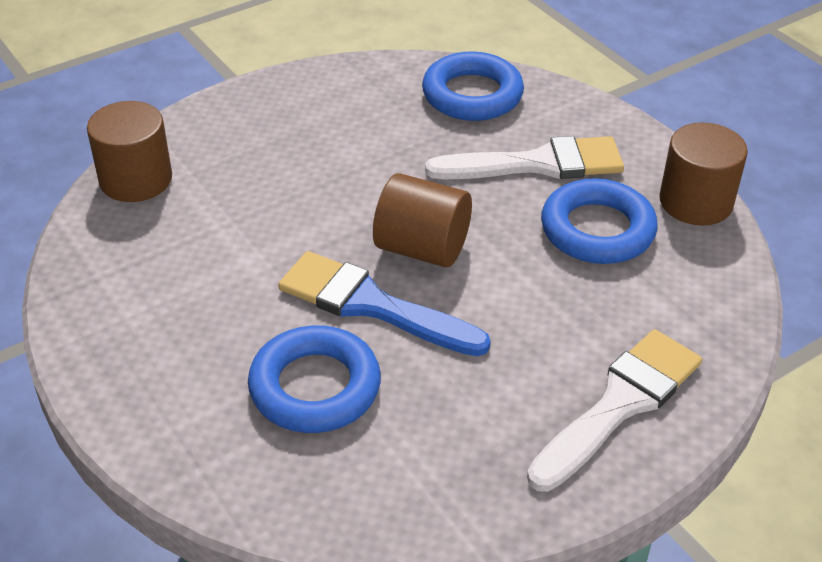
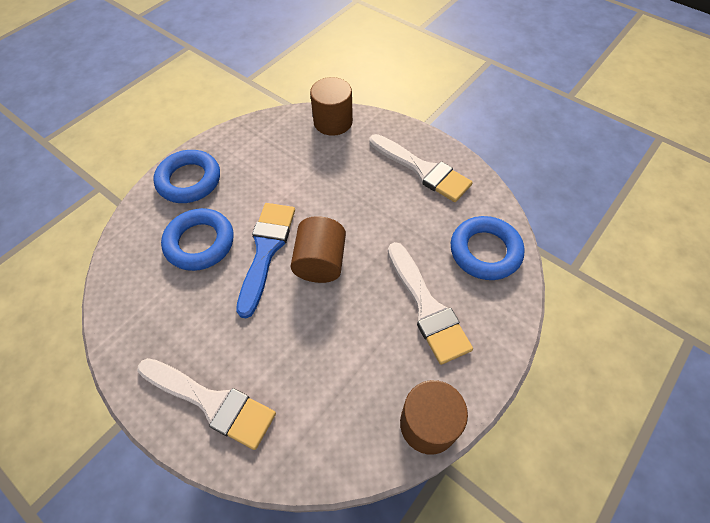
camera: 75 degrees right, 15 degrees up
(303, 111) = (422, 170): none -> white brush
(597, 230) = (372, 359): blue ring -> blue ring (189, 180)

